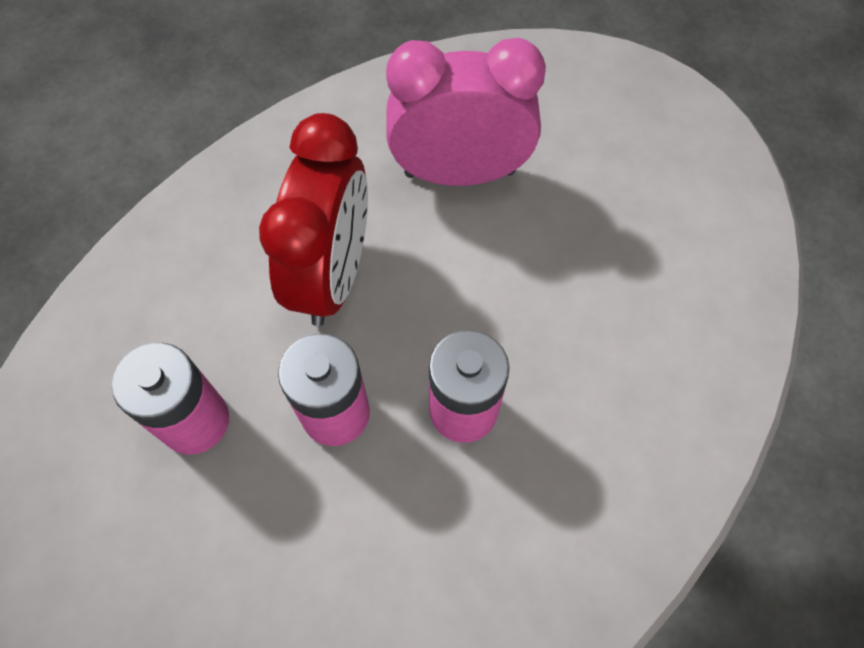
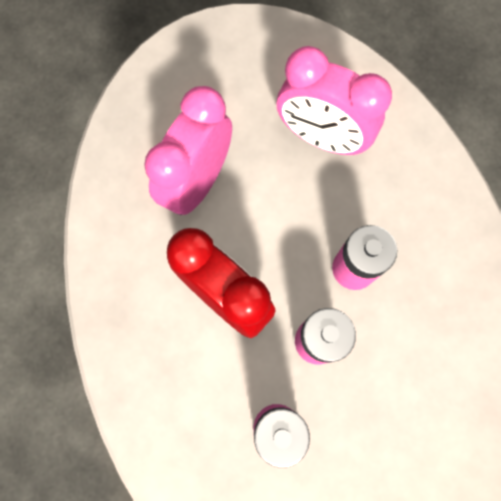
camera: 60 degrees left, 10 degrees up
(619, 278) = (321, 138): none -> pink clock

